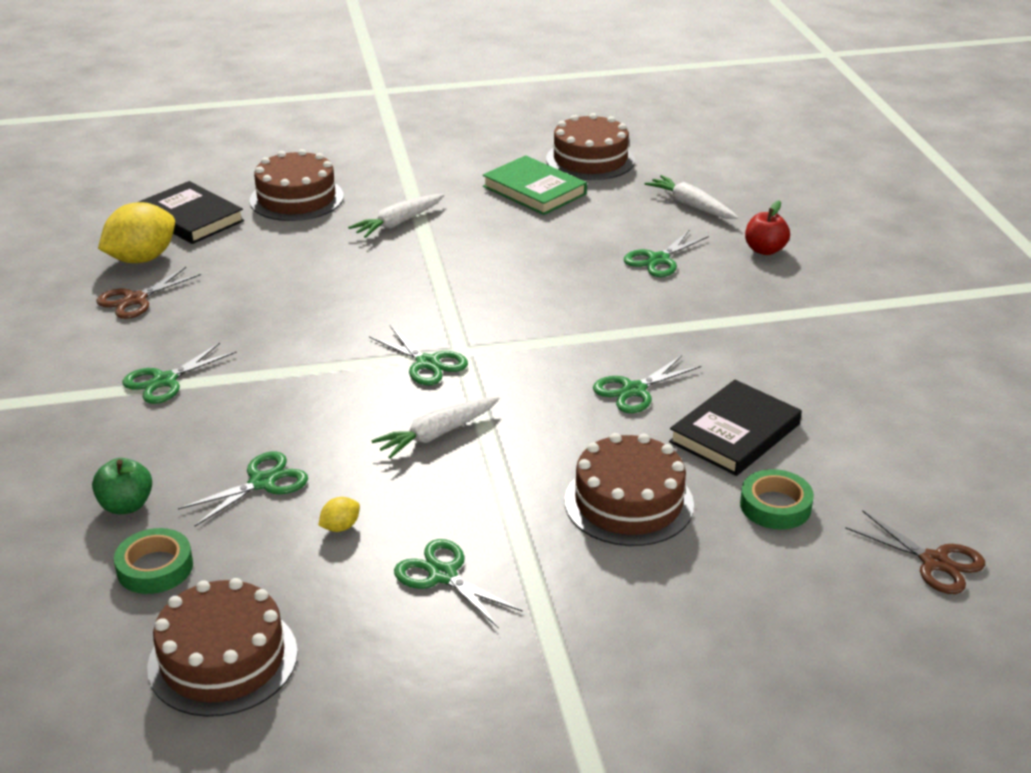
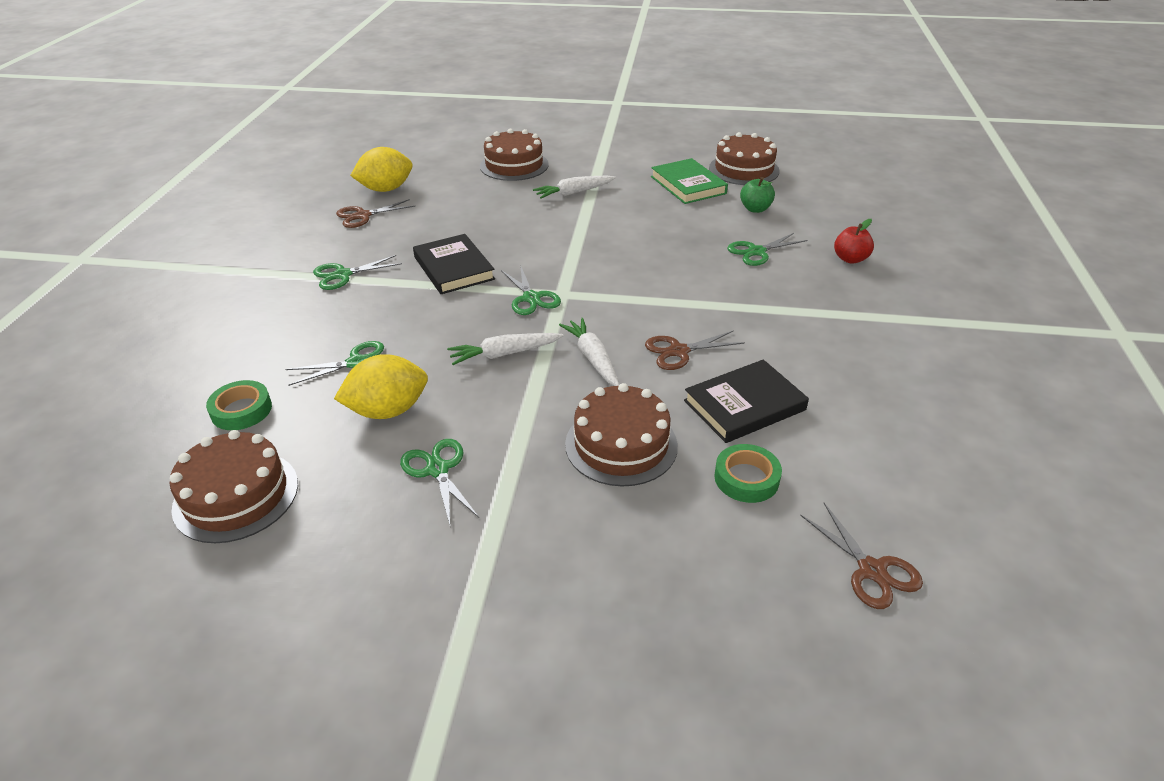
camera: 20 degrees right, 5 degrees up
(126, 505) = (256, 359): green apple -> green apple (755, 209)
(191, 218) = (436, 167): black book -> black book (453, 268)
(340, 527) = (388, 411): yellow lemon -> yellow lemon, size x2.31
(634, 390) = (678, 351): green scissors -> brown scissors
(691, 205) = (806, 215): white carrot -> white carrot (592, 358)

